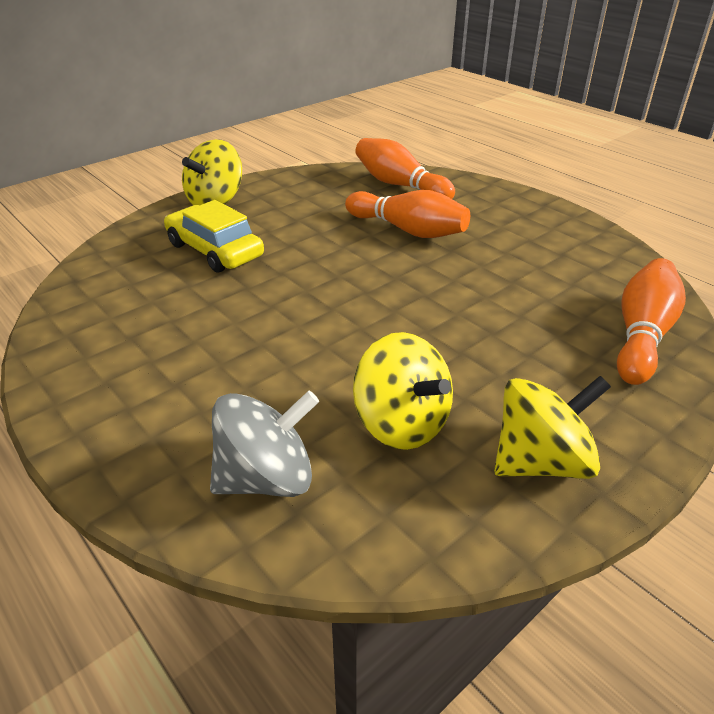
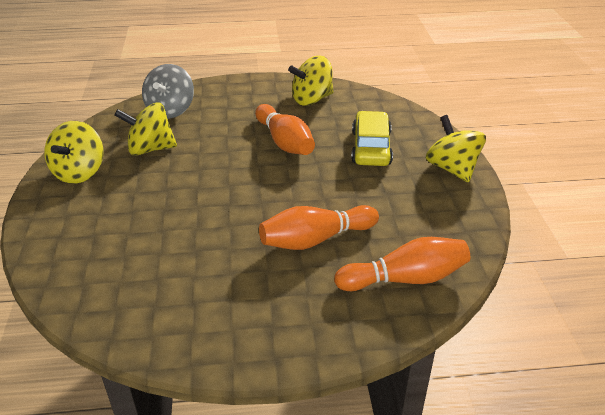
camera: 125 degrees right, 0 degrees up
(111, 335) = (312, 99): none -> yellow spinning top
(215, 250) = (371, 148): yellow car -> yellow car turned 75 degrees counterclockwise
(641, 335) = (79, 268): orange bowling pin -> orange bowling pin (284, 142)

